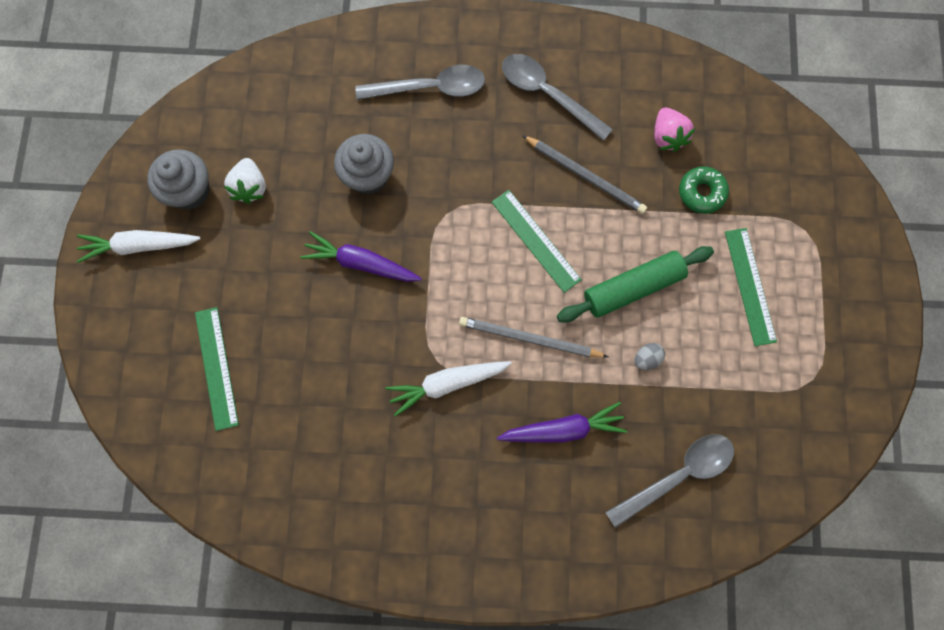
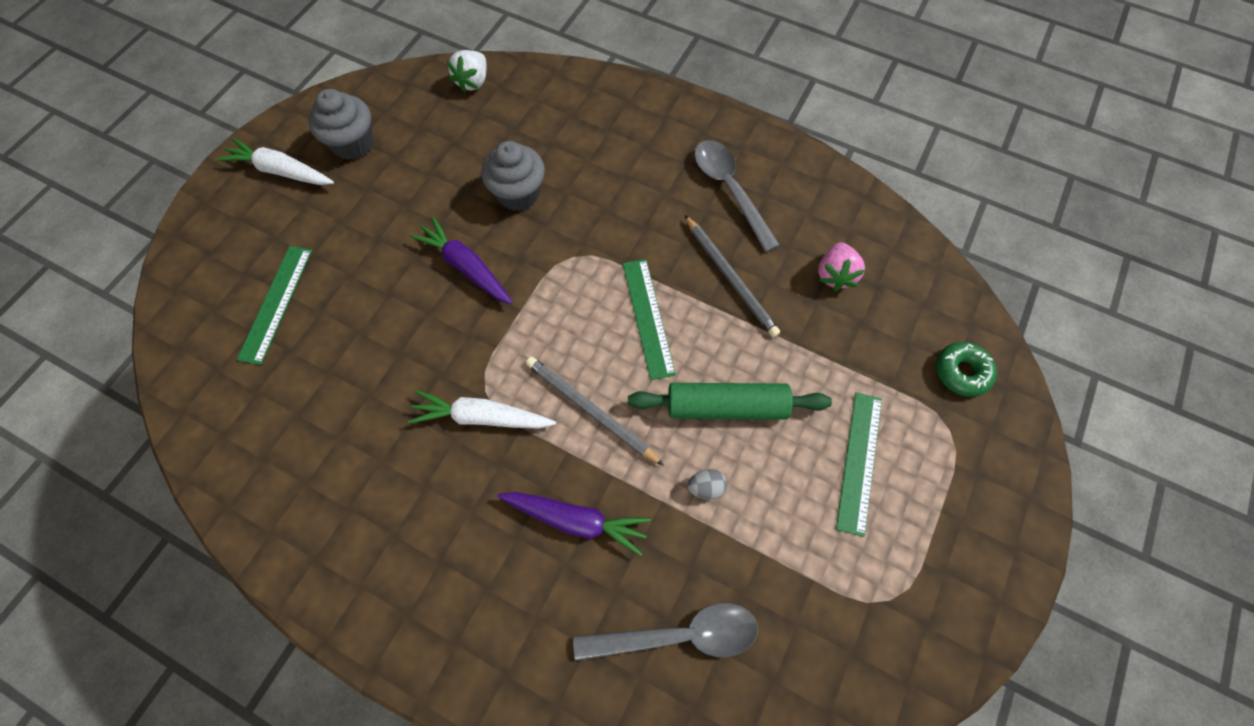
camera: 25 degrees right, 10 degrees down
(250, 187) = (407, 162): white strawberry -> white strawberry (473, 82)
(430, 88) = (619, 143): grey spoon -> none
(701, 193) = (847, 343): green donut -> green donut (961, 372)

